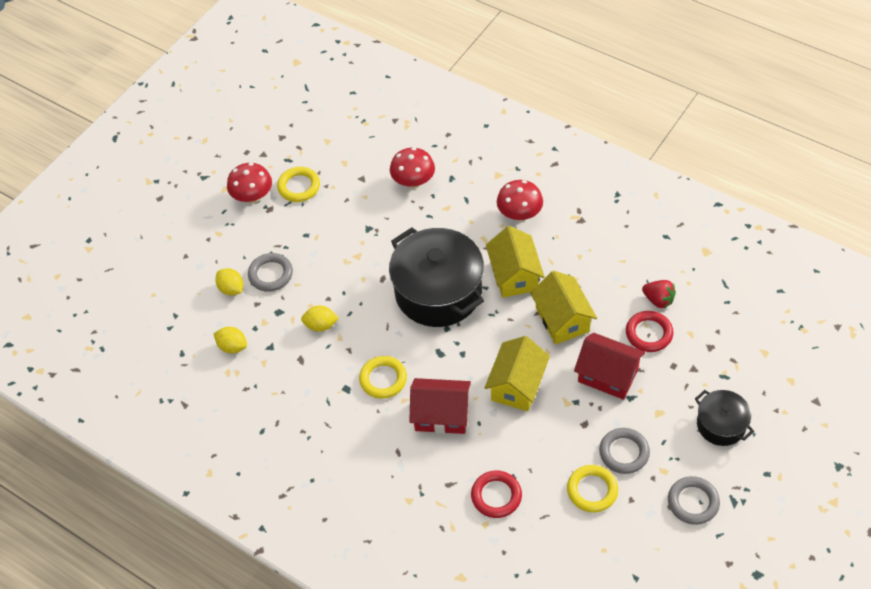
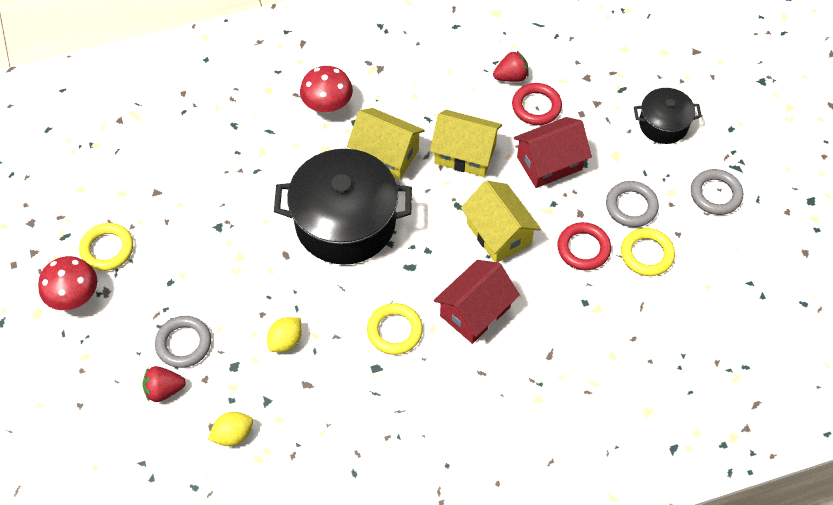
camera: 55 degrees left, 5 degrees up
(231, 289) = (164, 390): yellow lemon -> red strawberry
(413, 182) = (206, 156): red mushroom -> none
(496, 496) = (592, 327): red ring -> red ring (583, 248)

